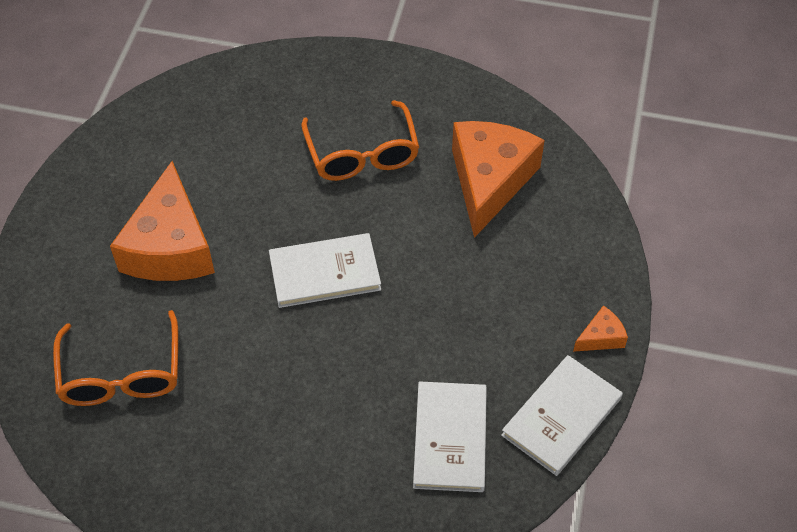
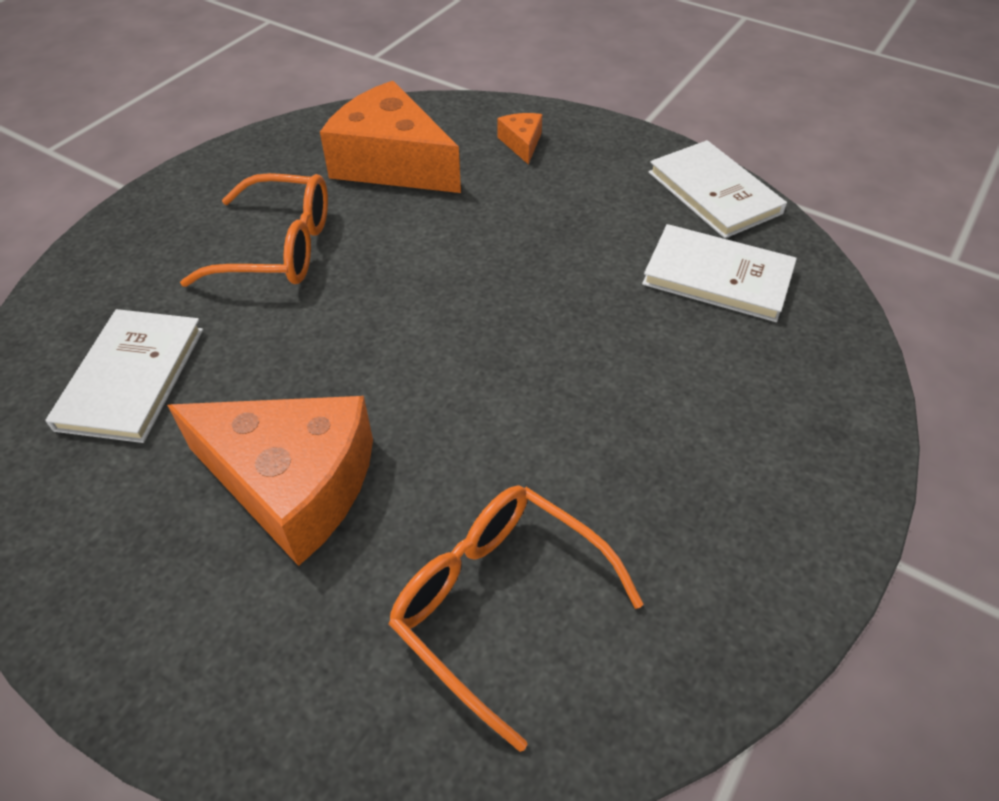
camera: 70 degrees left, 5 degrees down
(121, 374) = (498, 603): orange glasses -> orange glasses turned 150 degrees counterclockwise
(325, 273) = (439, 325): white book -> white book (132, 378)
(601, 337) = (629, 144): orange cheese -> orange cheese (522, 143)

